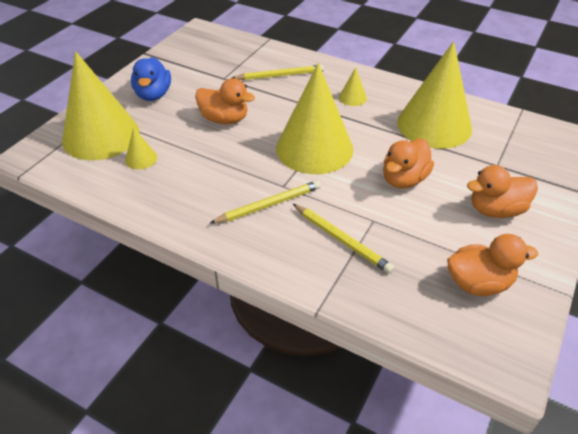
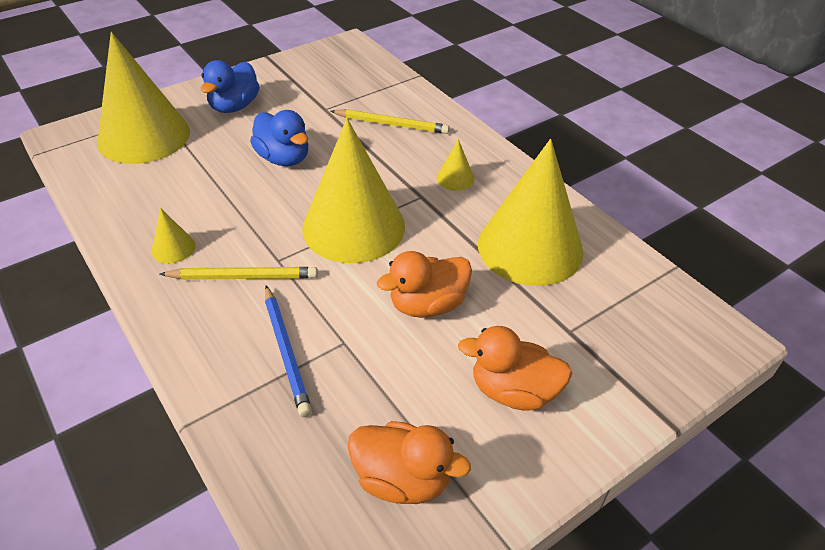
camera: 25 degrees right, 0 degrees up
(141, 159) = (160, 175): yellow cone -> yellow cone (173, 248)
(224, 119) = (284, 158): orange duck -> blue duck
(341, 240) = (286, 351): yellow pencil -> blue pencil

